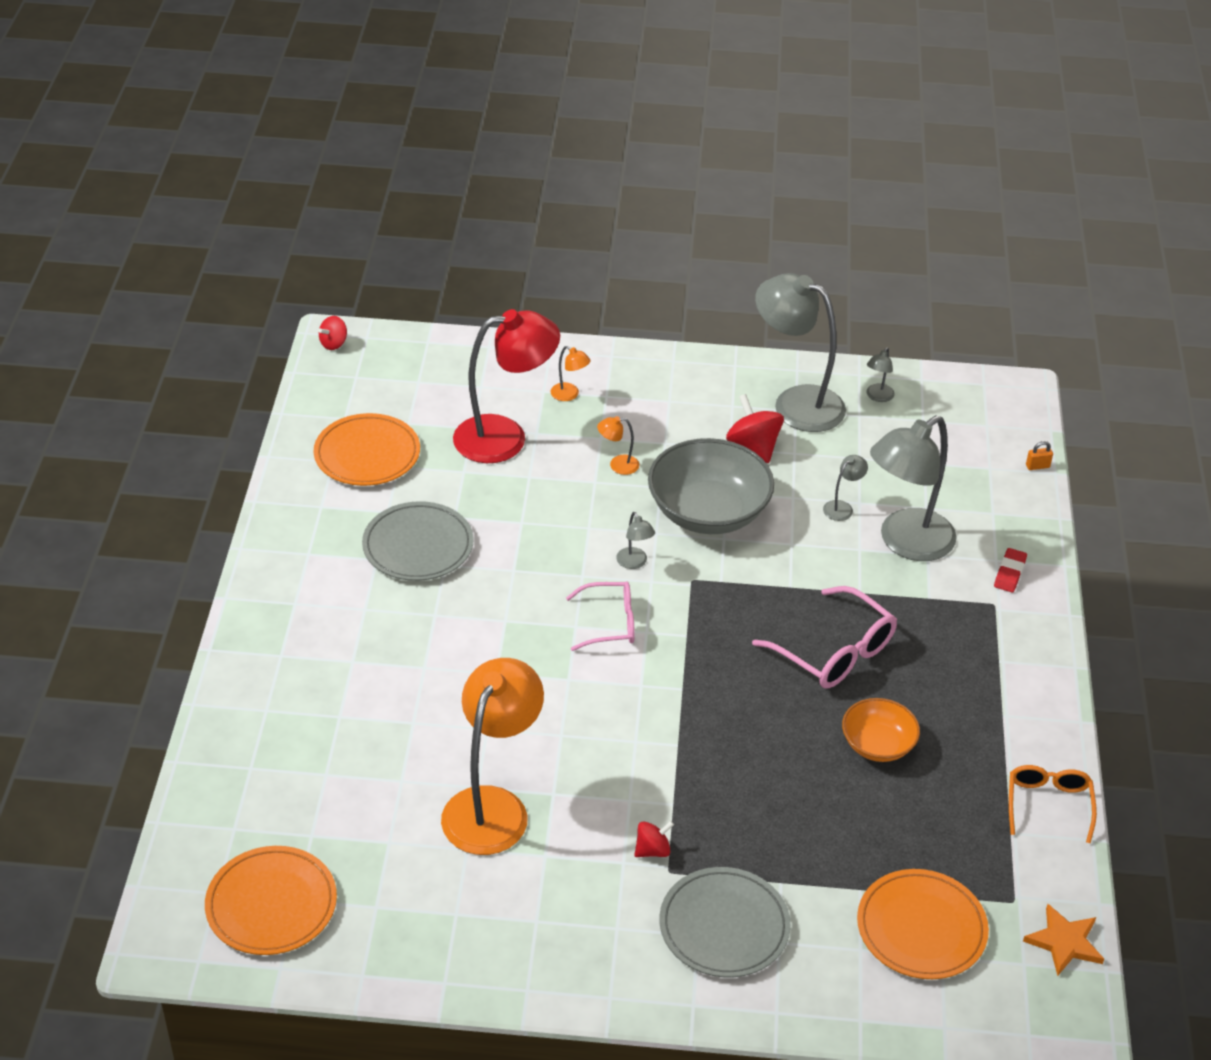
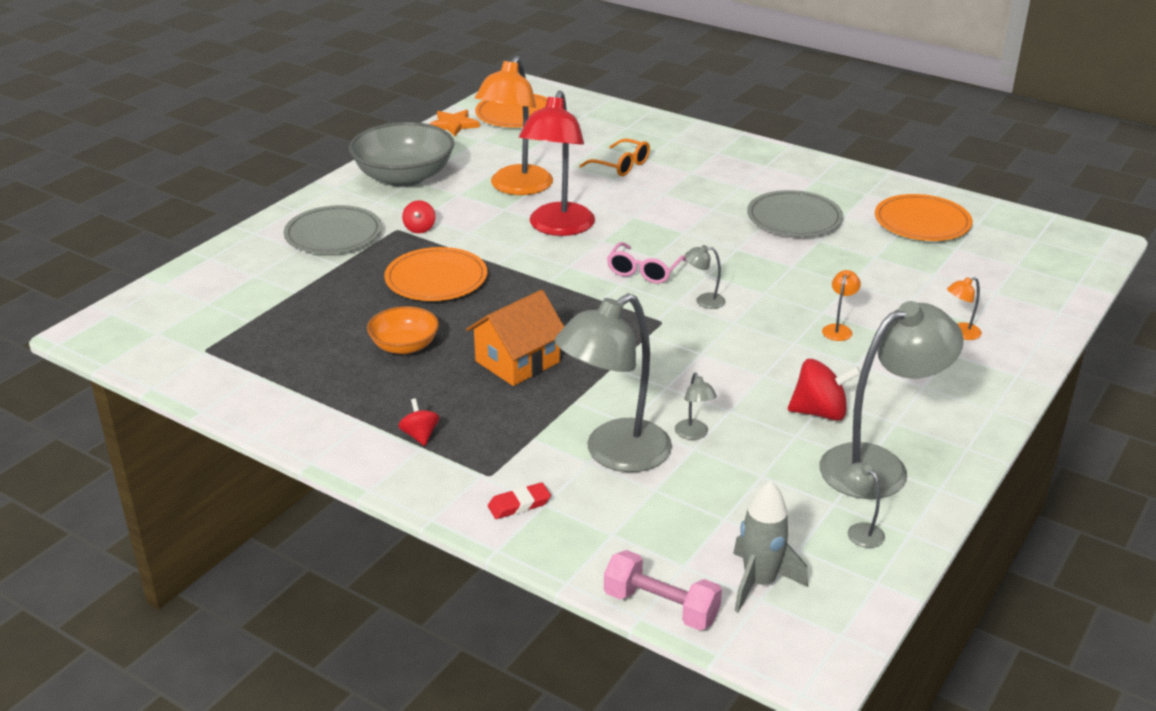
camera: 120 degrees right, 10 degrees down
(334, 343) = (1091, 240): red spinning top -> red spinning top (420, 435)
(492, 806) = (516, 187): orange lamp -> orange lamp turned 60 degrees clockwise
(505, 437) = (911, 286): red lamp -> red lamp (558, 227)
(708, 512) = (741, 356): grey bowl -> grey bowl (404, 177)
(835, 652) = (517, 362): pink glasses -> orange house
(906, 543) = (614, 454): grey lamp -> grey lamp turned 120 degrees counterclockwise
(921, 928) = (237, 303): orange plate -> orange plate (436, 279)
(972, 429) = (759, 583): none -> grey rocket
(1009, 573) = (519, 504): red eraser -> red eraser turned 75 degrees counterclockwise
(1037, 466) = (661, 607): orange padlock -> pink dumbbell
(1048, 804) = (257, 404): orange glasses -> orange glasses (621, 166)
(1064, 942) = (147, 357): orange star -> orange star (453, 125)

